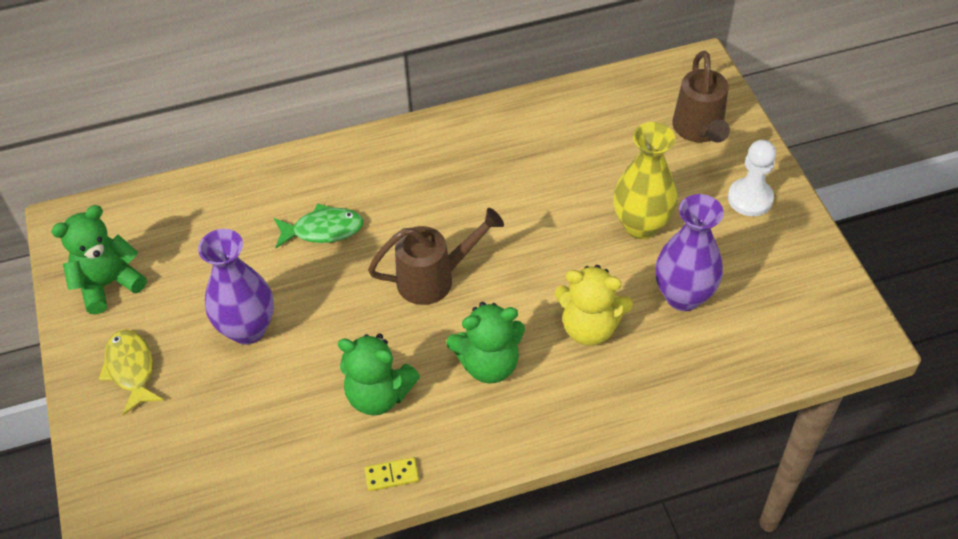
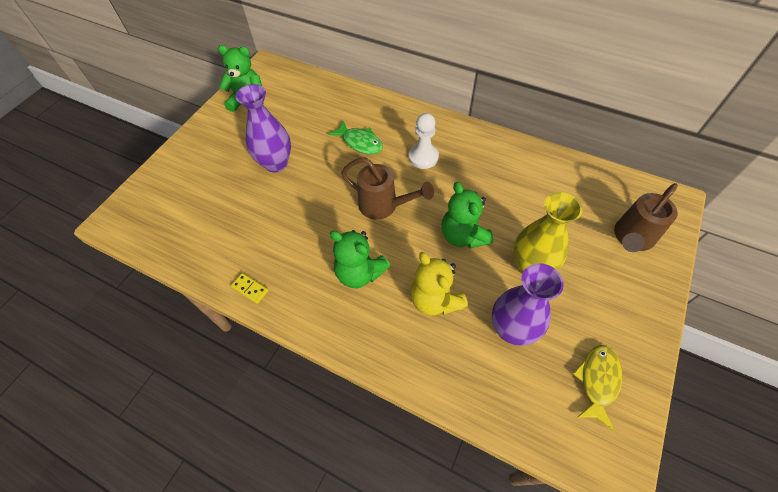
camera: 45 degrees right, 5 degrees up
(131, 369) = (214, 144): yellow fish -> yellow fish (597, 381)
(378, 395) = (291, 242): green teddy bear -> green teddy bear (463, 236)
(750, 198) = (624, 305): white pawn -> white pawn (423, 157)

